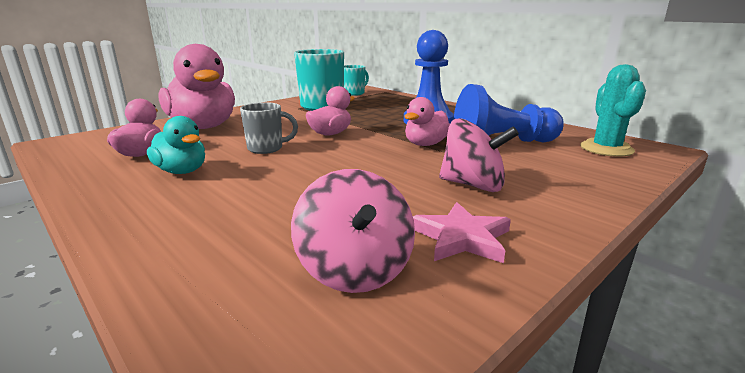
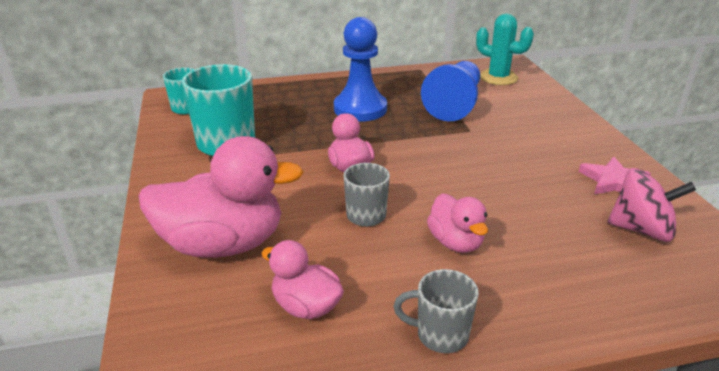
camera: 60 degrees left, 10 degrees up
(110, 194) = (440, 335): none -> grey mug
(182, 171) = (400, 280): turquoise duck -> none
(425, 144) = (429, 133): pink duck -> pink duck (456, 242)
(473, 185) = (534, 148): pink spinning top -> none

